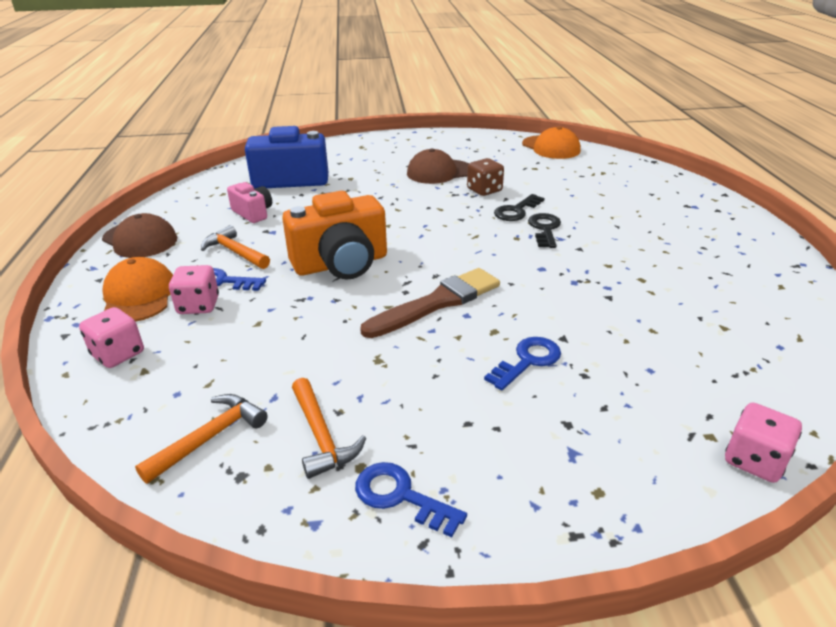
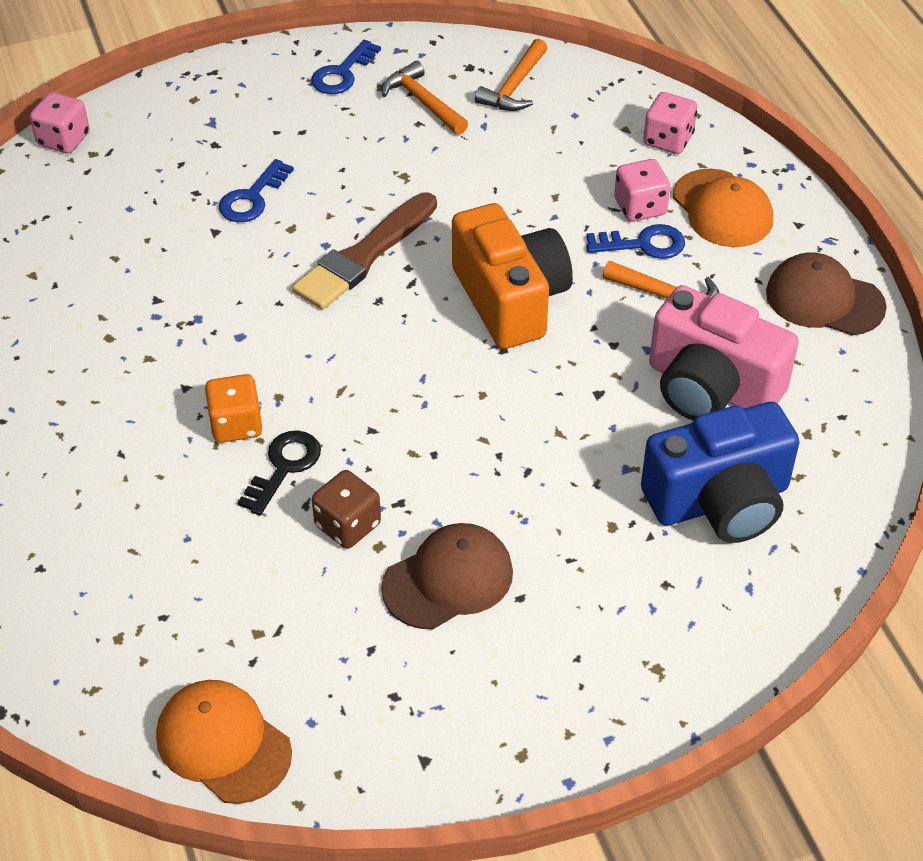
camera: 165 degrees right, 15 degrees up
(253, 213) = (711, 387): pink camera -> pink camera, size x1.88
(341, 264) = (510, 299): orange camera -> orange camera turned 105 degrees clockwise
(400, 496) = (342, 73): blue key -> blue key turned 105 degrees clockwise
(544, 229) = (236, 425): black key -> orange dice

